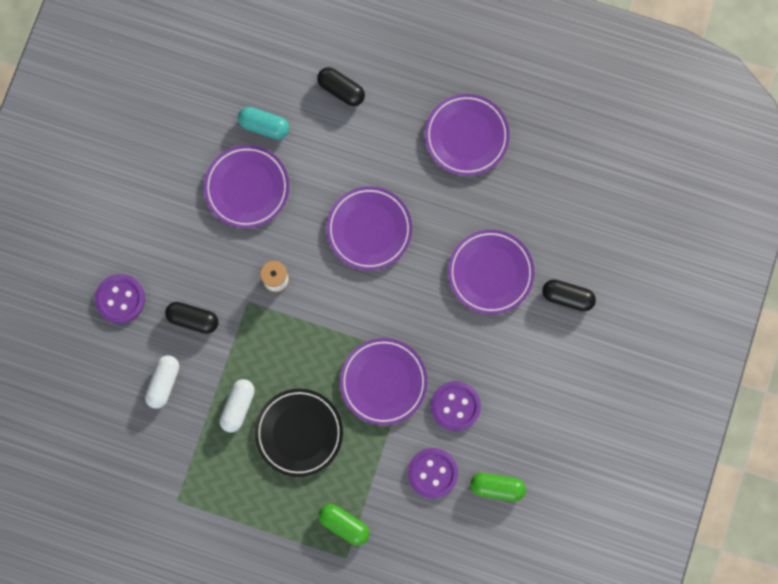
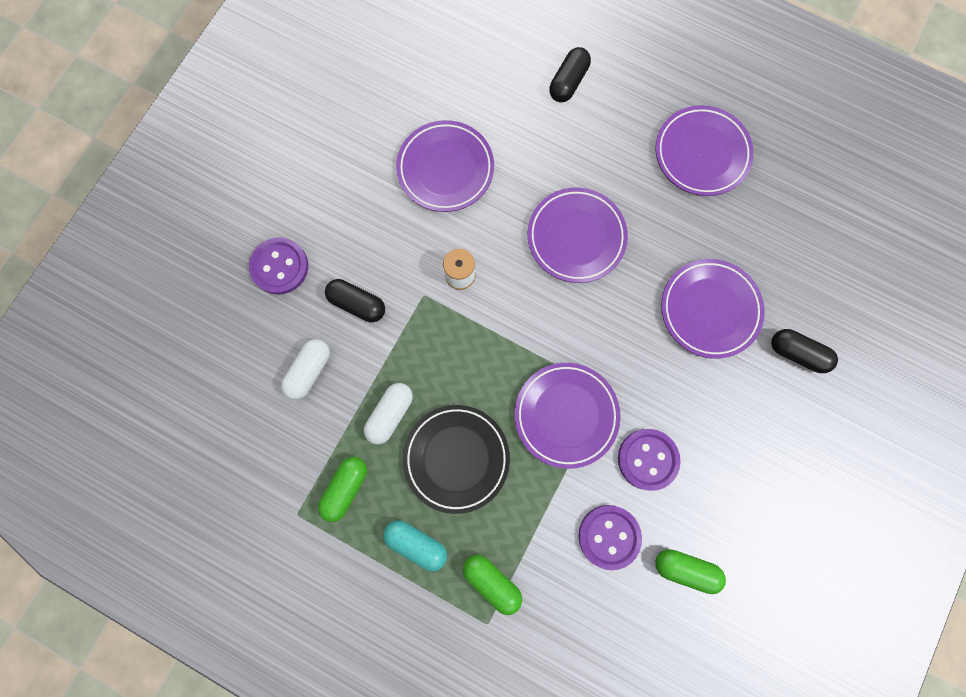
camera: 10 degrees right, 0 degrees up
(212, 473) = (346, 488): none -> green capsule
(264, 126) = (476, 106): turquoise capsule -> turquoise capsule (416, 543)
(341, 90) = (568, 82): black capsule -> black capsule turned 75 degrees clockwise

